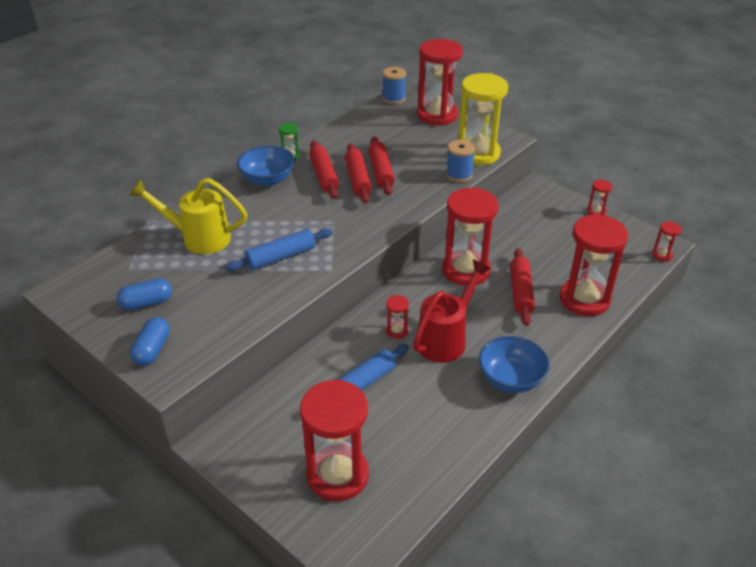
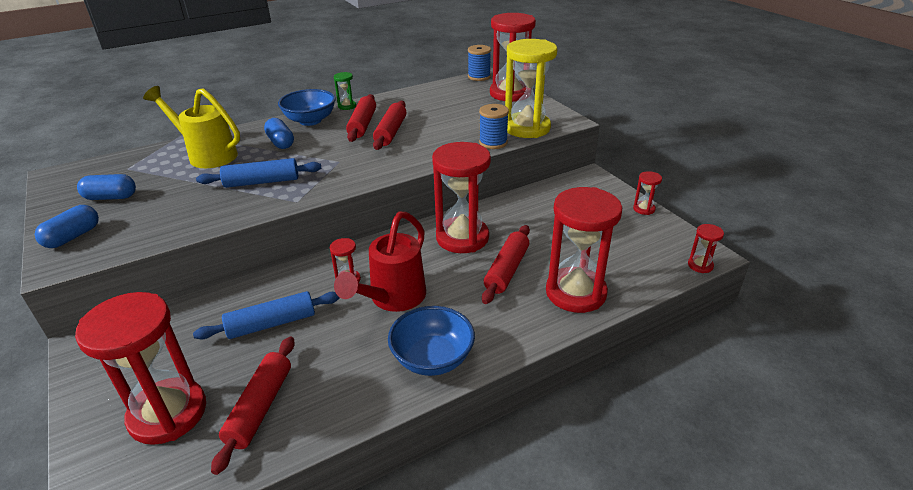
camera: 20 degrees right, 5 degrees down
(260, 210) = (281, 142): none -> blue capsule
(381, 172) = (418, 129): red rolling pin -> red rolling pin (260, 407)
(446, 339) = (392, 299): red watering can -> red watering can turned 150 degrees clockwise

